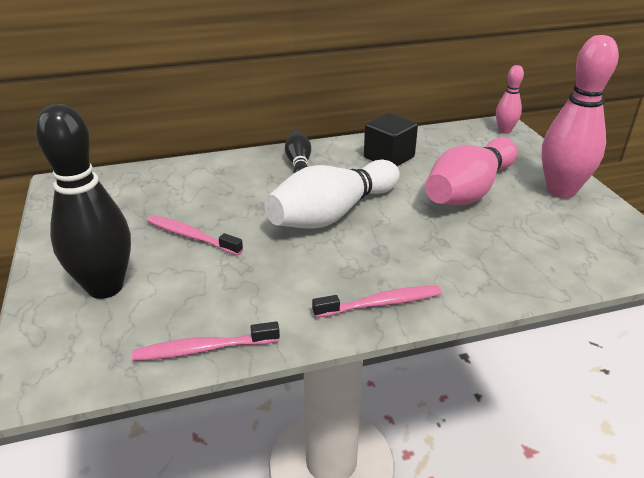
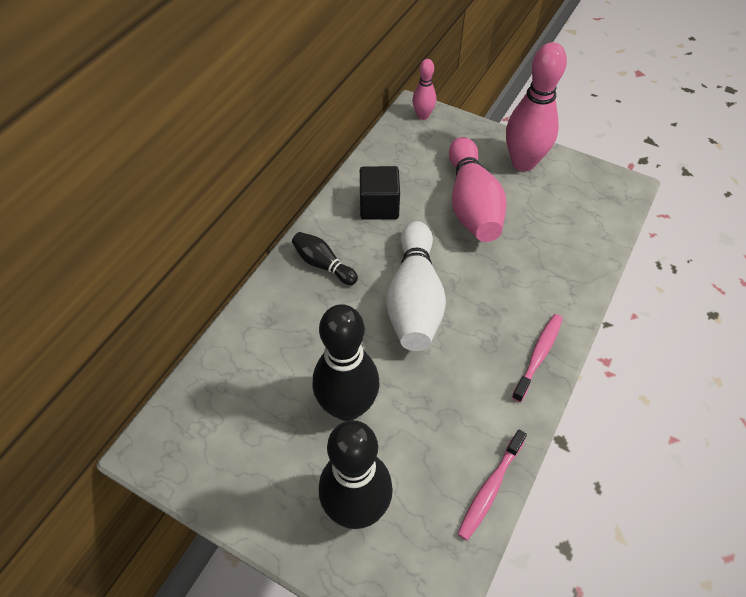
camera: 45 degrees left, 20 degrees up
(191, 236) = (347, 406): pink toothbrush -> black bowling pin

